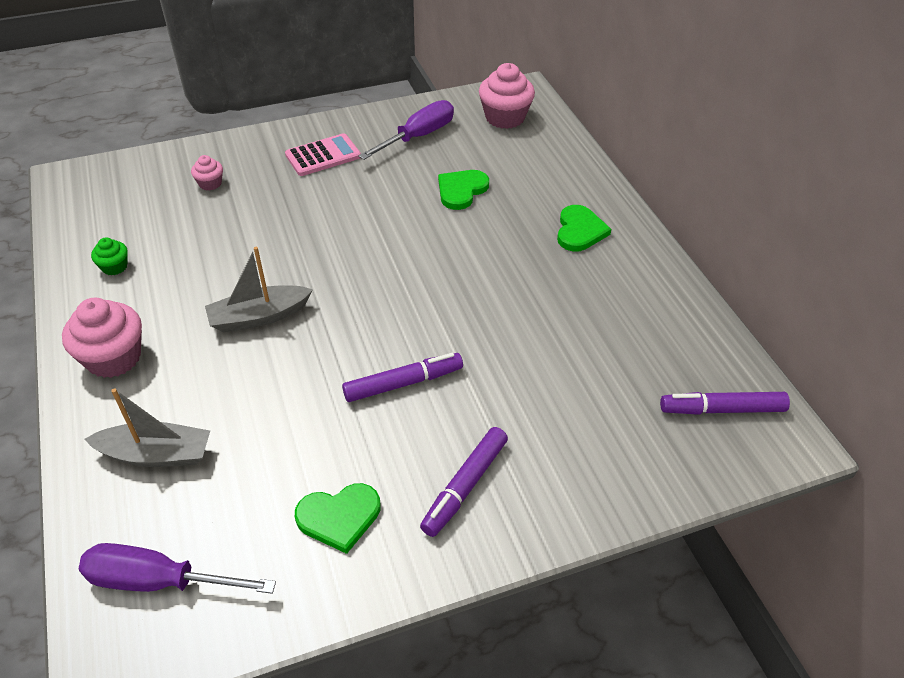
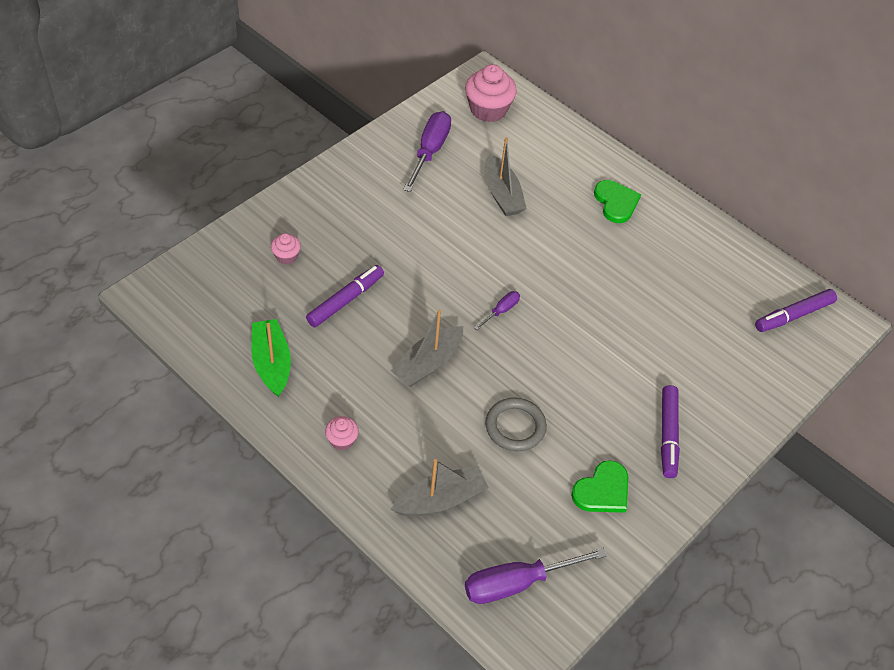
camera: 30 degrees left, 5 degrees up
(114, 267) = (271, 363): green cupcake -> green boat
(114, 358) = (342, 440): pink cupcake -> pink cupcake, size x0.51
(297, 410) = (515, 427): none -> grey ring
(323, 156) = (363, 197): pink calculator -> none
(375, 293) = (501, 310): none -> purple screwdriver
(403, 383) = (575, 377): purple marker -> purple marker (345, 300)
(461, 190) = (502, 194): green heart -> grey boat

